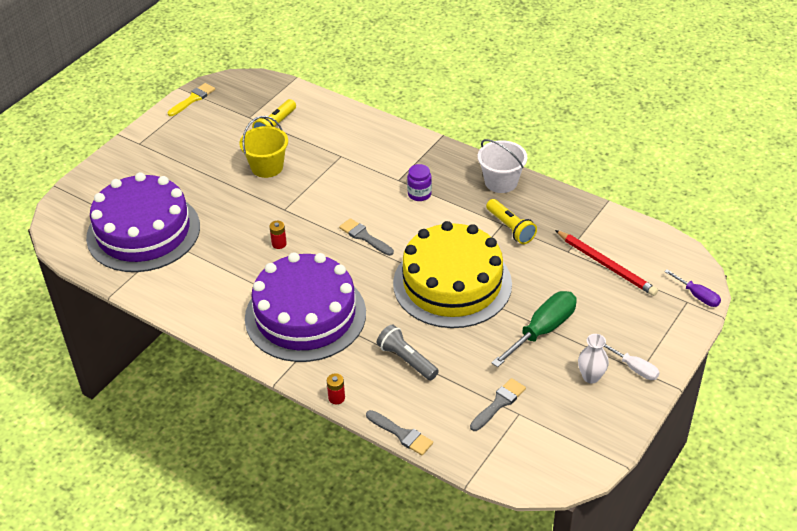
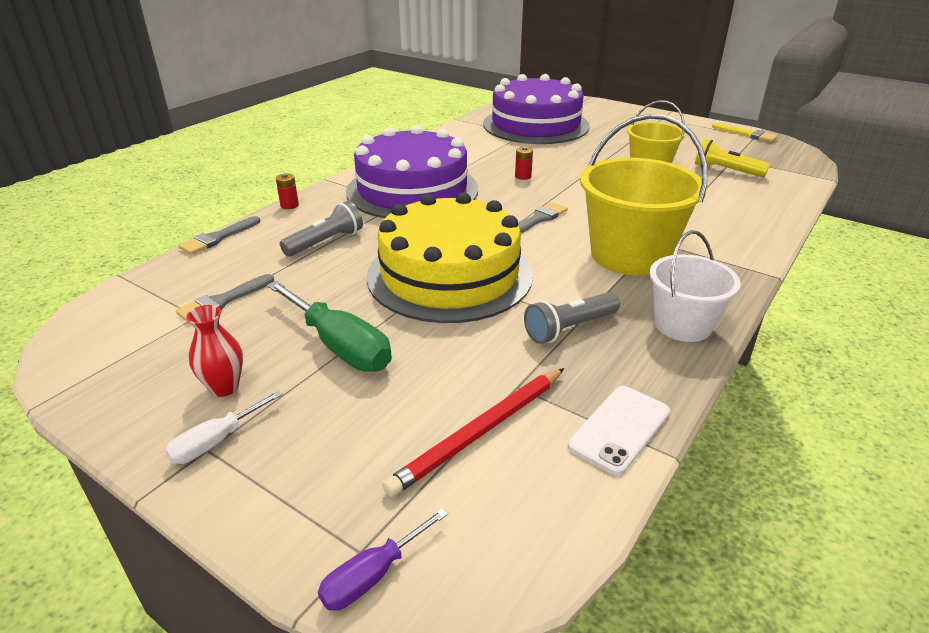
camera: 90 degrees right, 10 degrees down
(419, 194) = (629, 255): purple jar -> yellow bucket
(499, 403) = (222, 301): grey brush -> grey brush turned 90 degrees clockwise
(510, 228) = (569, 328): yellow flashlight -> grey flashlight
(591, 377) = (224, 387): white vase -> red vase
(594, 216) = (619, 429): none -> white phone

